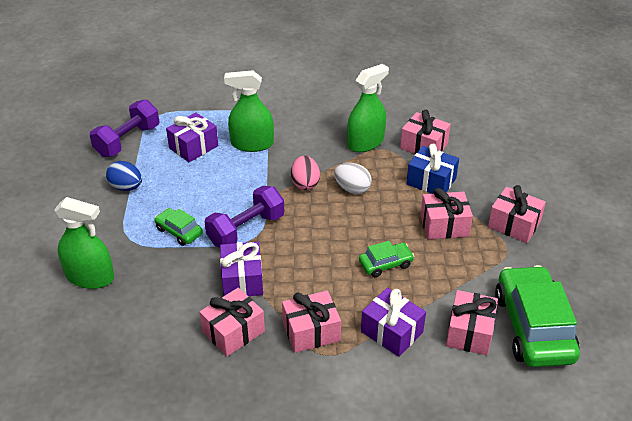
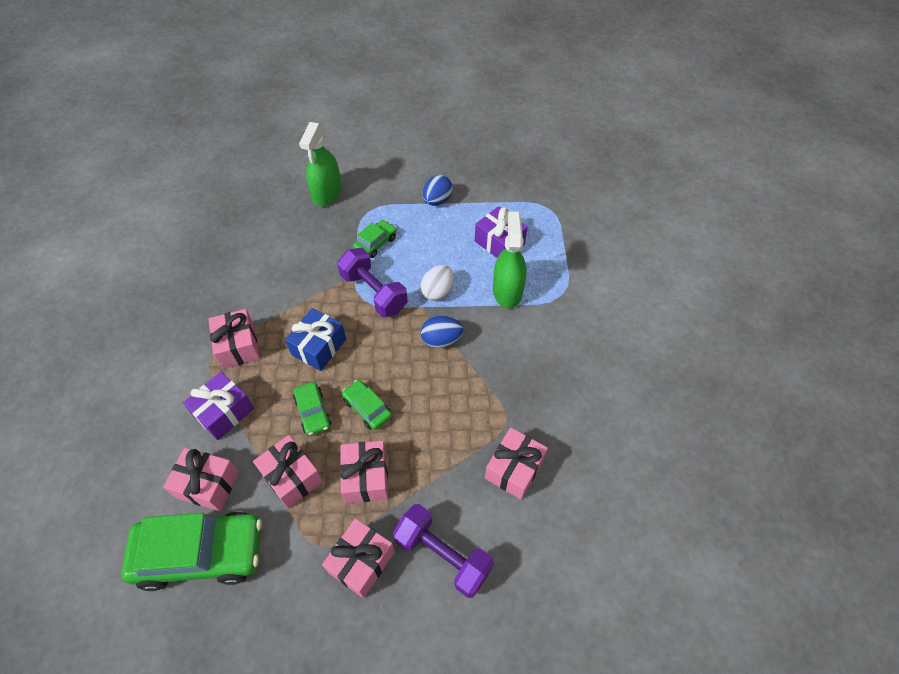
camera: 90 degrees right, 15 degrees up
(128, 141) = (506, 193): purple dumbbell -> purple dumbbell (442, 555)
(233, 331) = (250, 290): pink gift -> pink gift (292, 477)
(242, 280) = (309, 293): purple gift -> none
(305, 183) = (441, 340): pink egg -> blue egg
(352, 189) = (432, 385): white egg -> white egg (437, 291)
(365, 142) = (517, 401): green spray bottle -> none
(378, 228) = (367, 408): none -> green car
(431, 181) = (444, 471): blue gift -> blue gift (319, 347)

